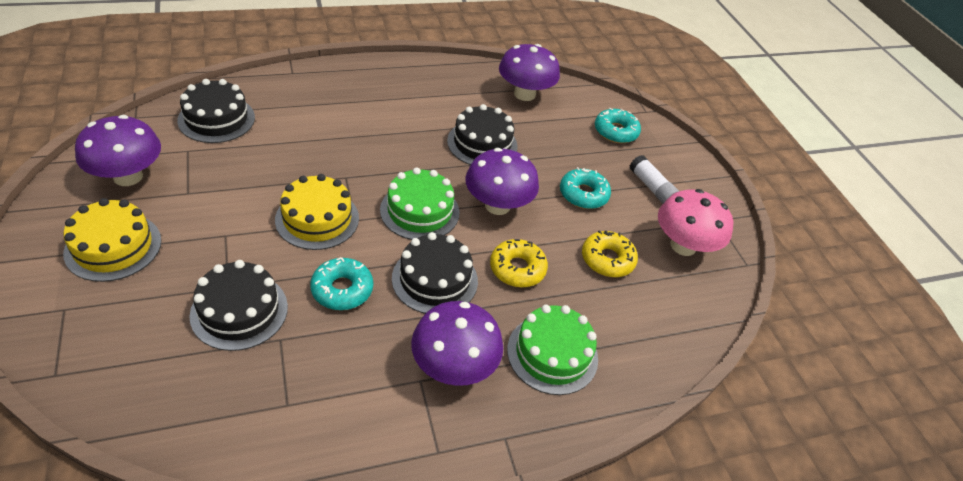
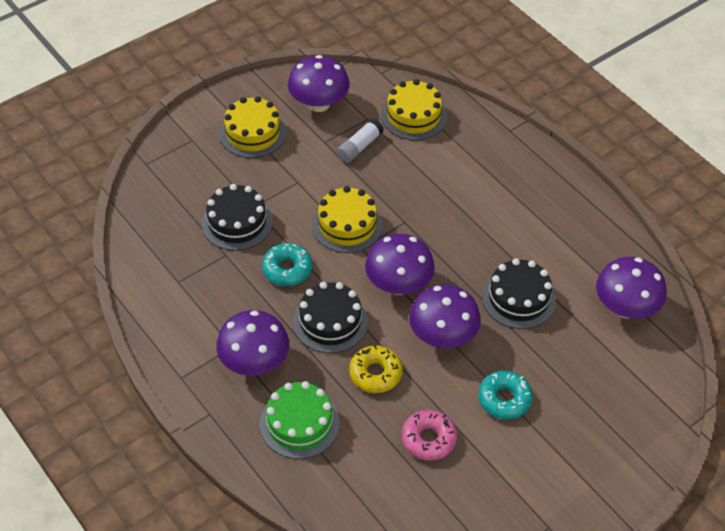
camera: 75 degrees right, 5 degrees up
(216, 119) = (413, 116): black cake -> yellow cake
(420, 211) = (398, 285): green cake -> purple mushroom
(607, 259) = (428, 439): yellow donut -> pink donut
(615, 131) = (627, 404): turquoise donut -> none
(651, 187) = (557, 456): white glue stick -> white glue stick (359, 147)
(683, 246) = (488, 500): pink mushroom -> none

